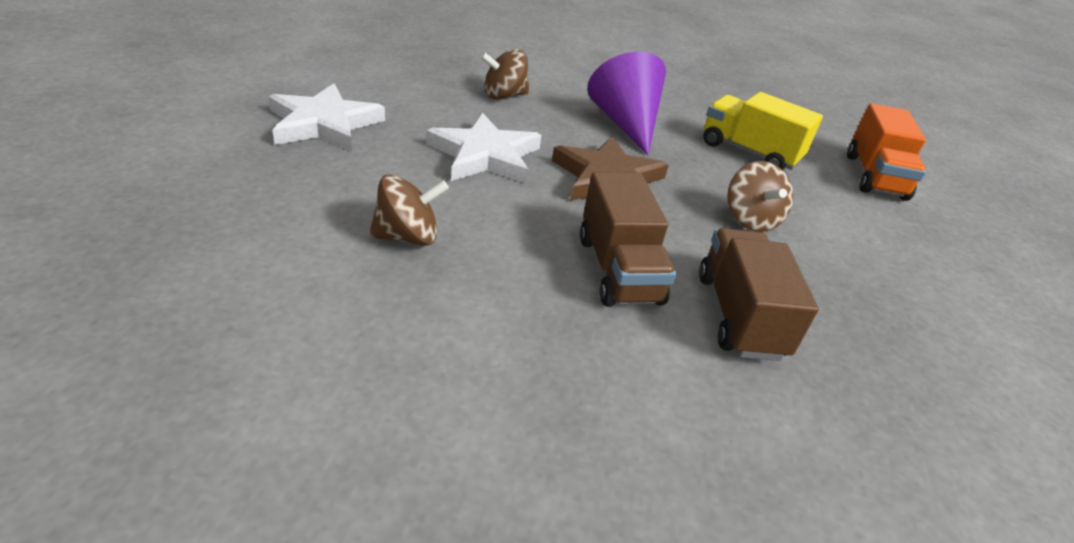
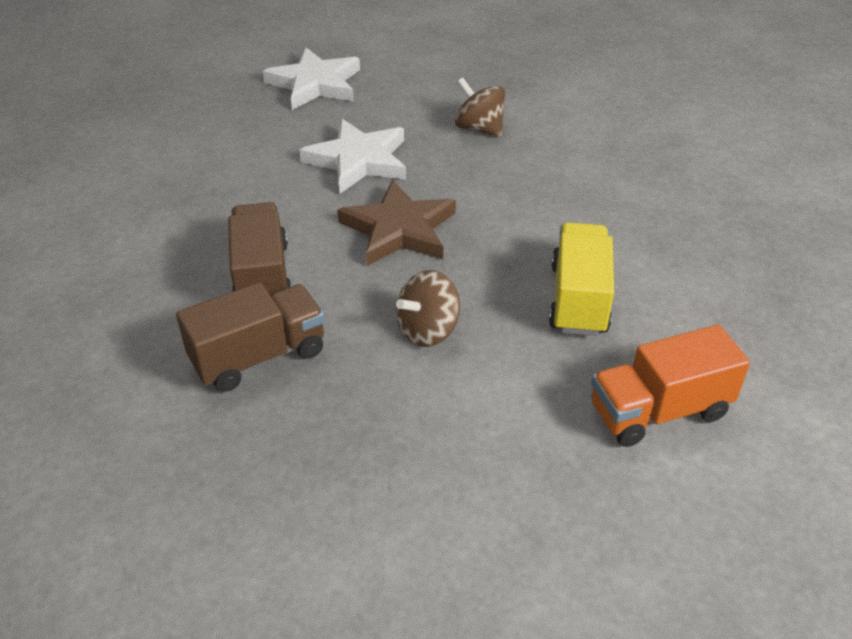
camera: 65 degrees right, 5 degrees up
(407, 237) = (210, 175): brown spinning top -> none
(618, 270) = (262, 277): brown truck -> brown truck turned 120 degrees clockwise
(625, 123) = (524, 206): purple cone -> none

